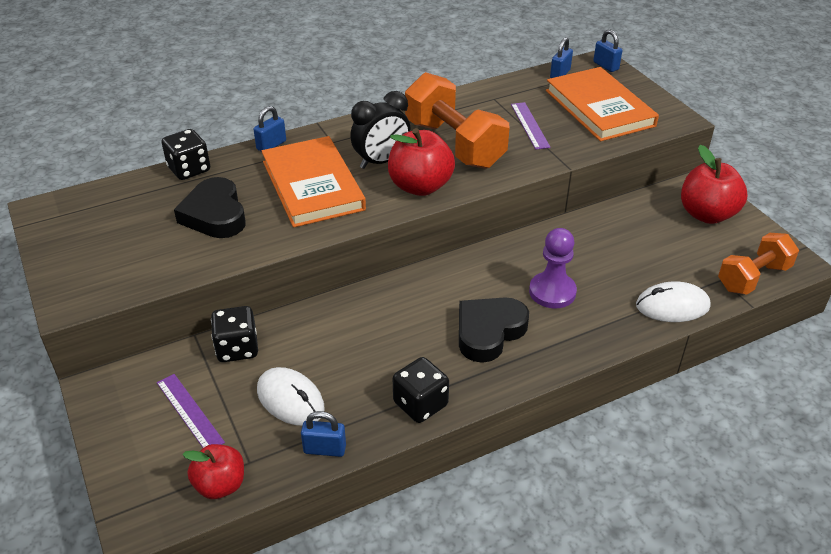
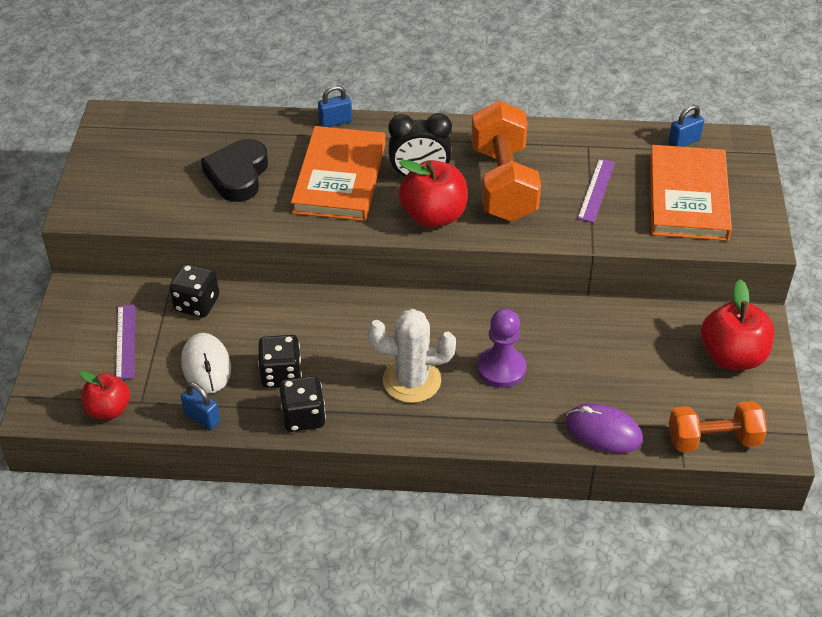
camera: 30 degrees right, 5 degrees up
(189, 169) = (248, 121): black dice -> black dice (281, 374)
(488, 332) = (411, 380): black heart -> white cactus
(606, 66) = (745, 149): blue padlock -> none
(672, 306) = (603, 431): white mouse -> purple mouse

